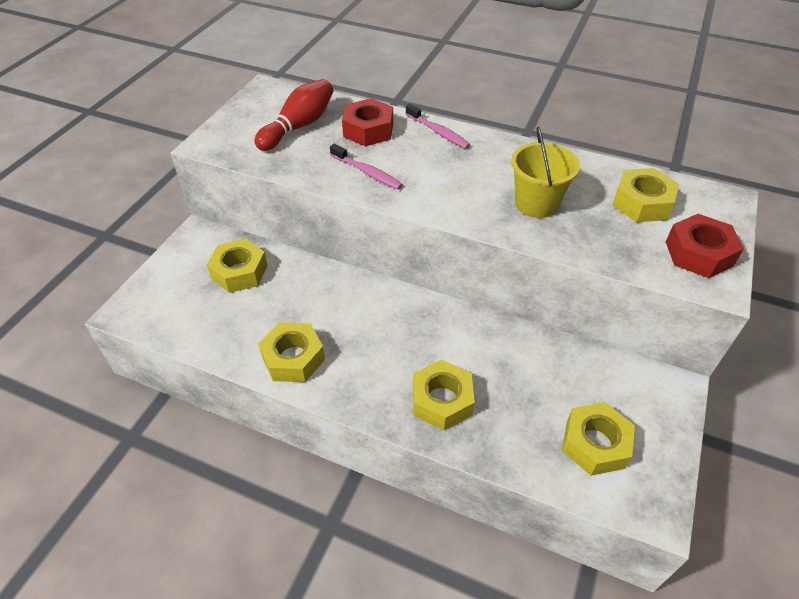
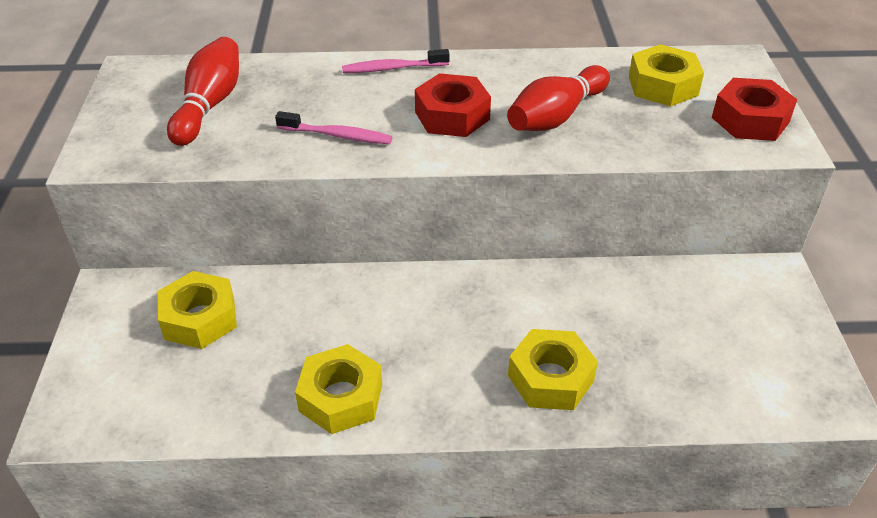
camera: 25 degrees left, 5 degrees down
(368, 130) = (304, 87): red nut -> red nut (452, 116)
(438, 132) = (392, 68): pink toothbrush -> pink toothbrush turned 150 degrees clockwise
(536, 203) = (556, 116): yellow bucket -> red bowling pin
(595, 444) = (737, 361): yellow nut -> none

